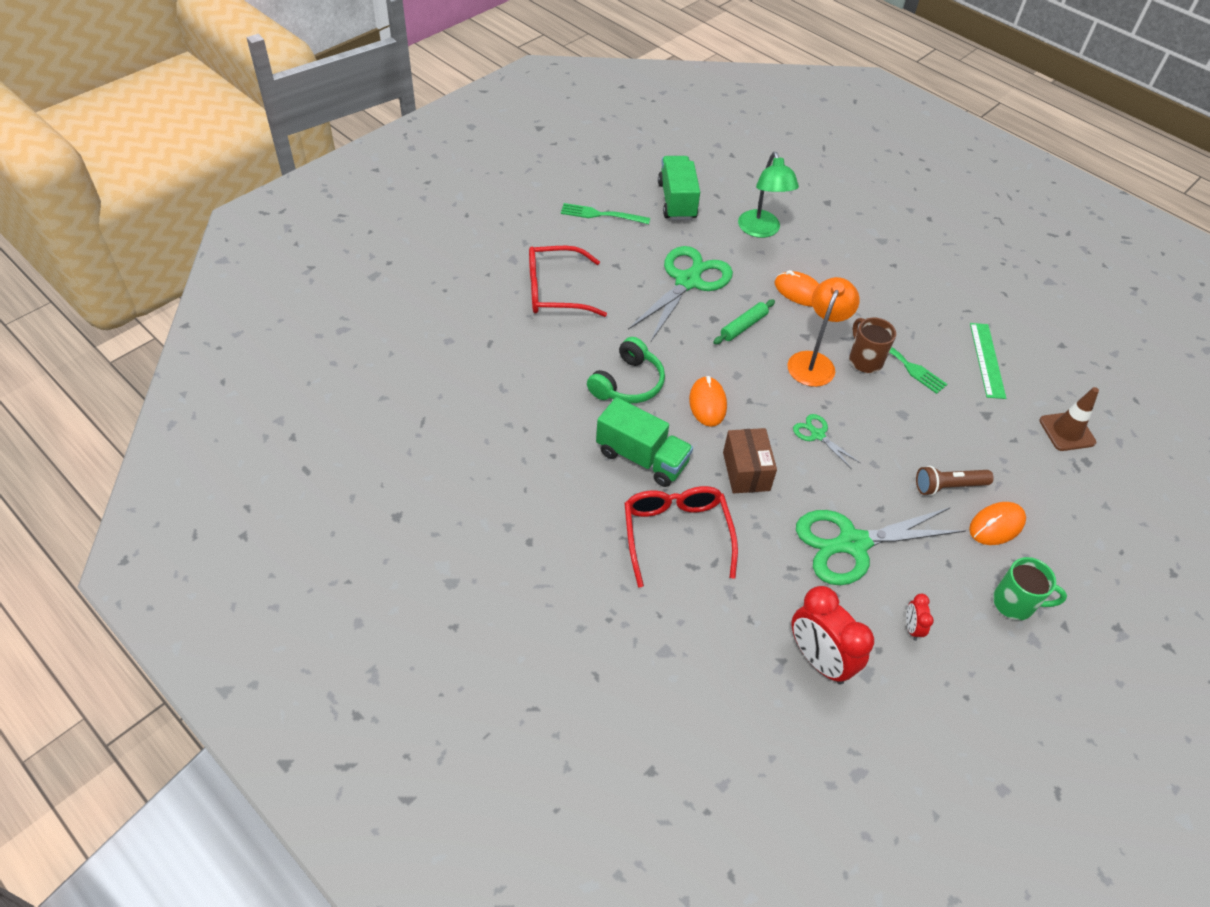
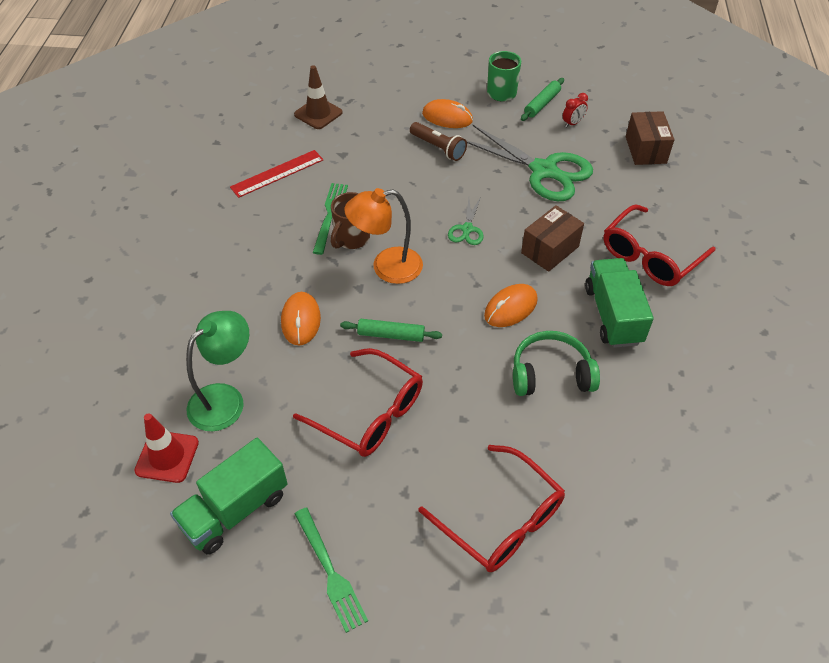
camera: 125 degrees left, 0 degrees up
(687, 281) = (370, 413): green scissors -> red glasses
(740, 193) = (167, 456): none -> red traffic cone
(819, 660) = (645, 150): red clock -> brown box
(967, 626) = (542, 104): none -> green rolling pin
(987, 360) = (277, 173): green ruler -> red ruler

